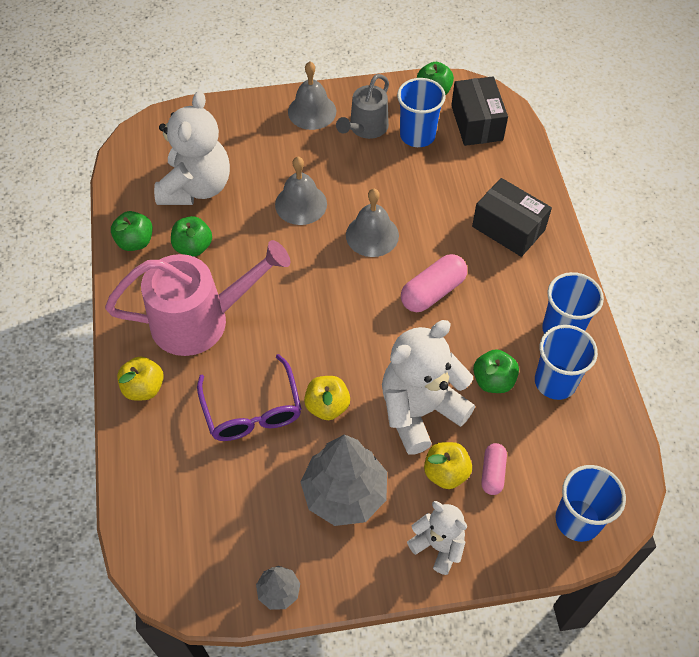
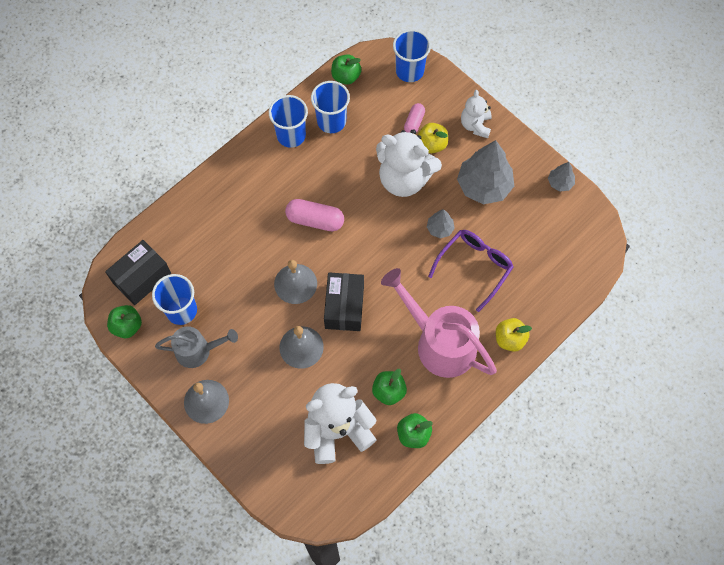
camera: 125 degrees left, 10 degrees up
(327, 406) = (440, 228): yellow apple -> grey tree
(492, 473) = (414, 122): pink capsule -> pink capsule turned 45 degrees counterclockwise
(493, 381) = (355, 152): green apple -> green apple (346, 76)
(508, 228) = (230, 205): black box -> black box (344, 307)

